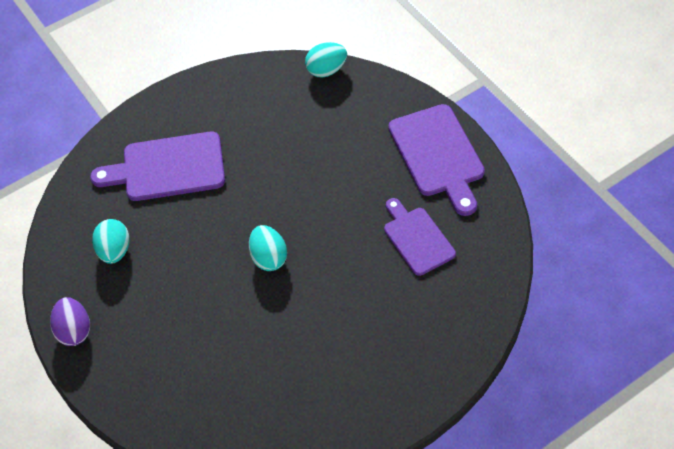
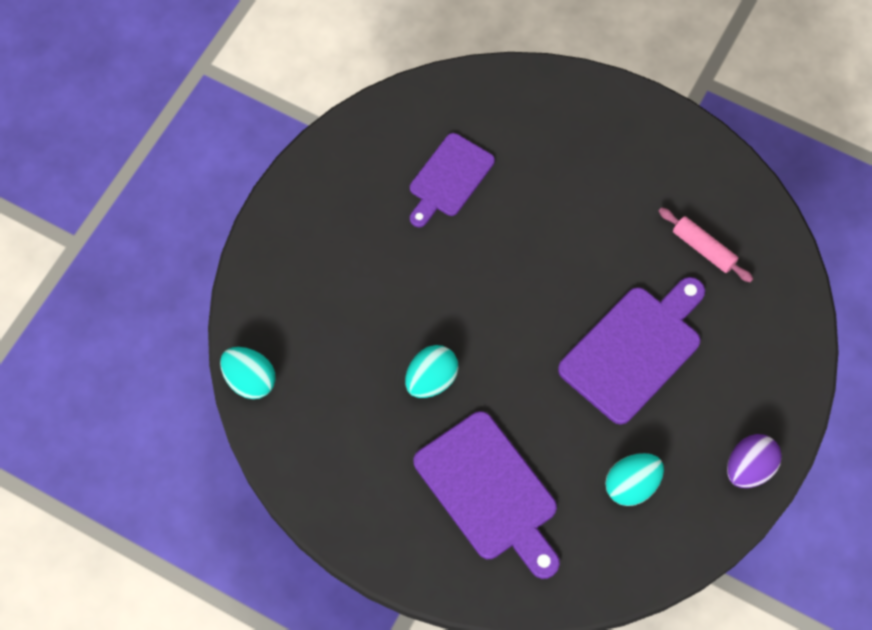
camera: 120 degrees left, 10 degrees up
(258, 389) = (703, 249): none -> pink rolling pin
(269, 257) = (551, 314): turquoise egg -> turquoise egg (431, 380)
(438, 155) = (326, 202): purple cutting board -> purple cutting board (634, 350)

